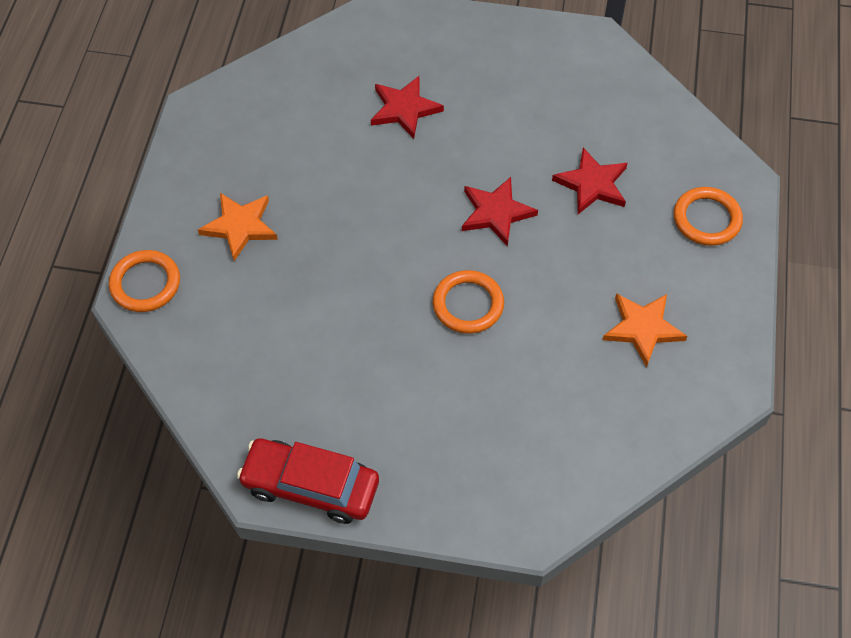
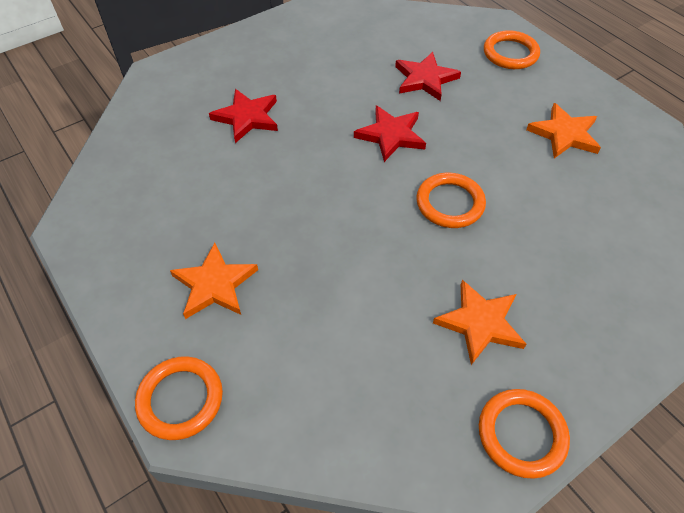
camera: 45 degrees left, 5 degrees down
(310, 486) = (521, 434): red car -> orange ring
(375, 402) = (480, 323): none -> orange star

